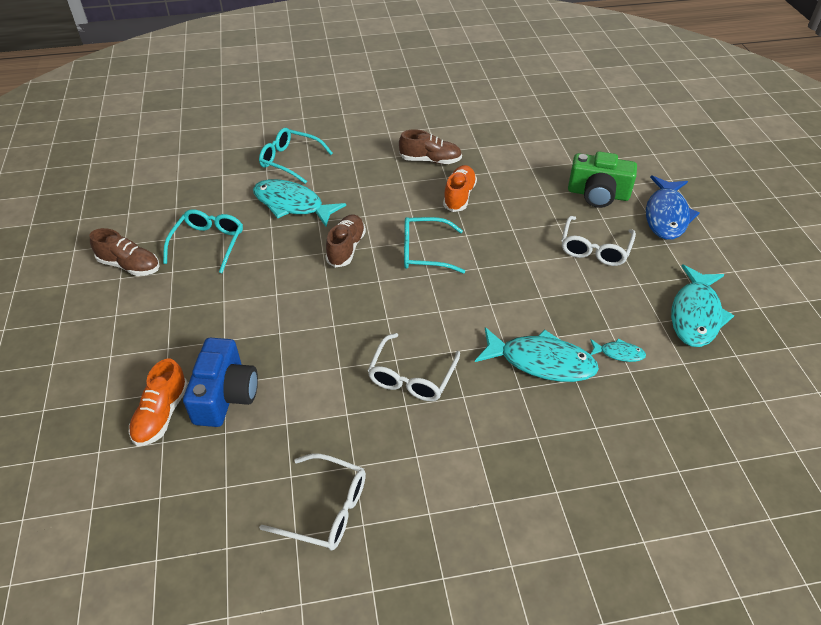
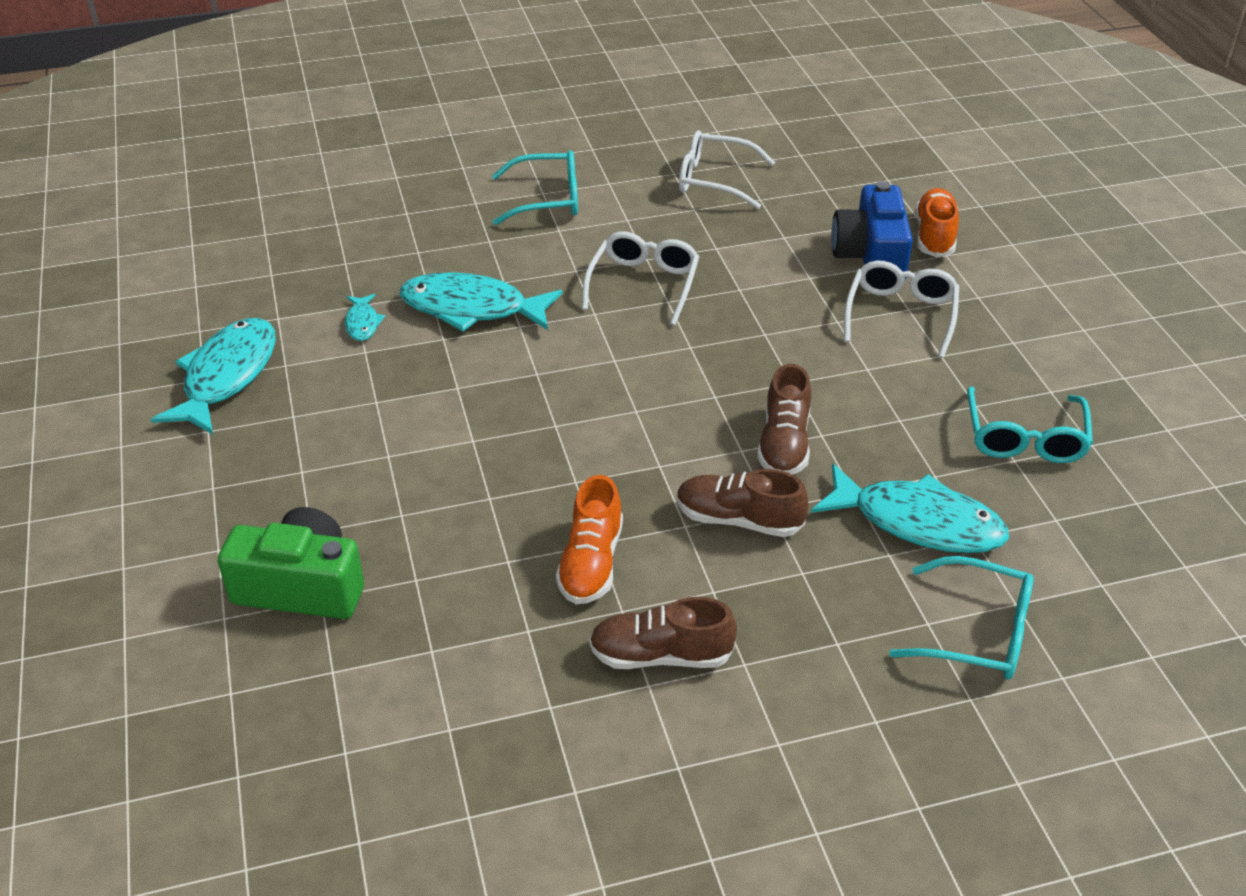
camera: 175 degrees right, 5 degrees down
(130, 266) = (1125, 395): brown shoe -> brown shoe (738, 520)
(425, 252) = (647, 445): turquoise glasses -> turquoise glasses (547, 199)
(594, 248) = (347, 470): white glasses -> white glasses (900, 315)
(619, 353) = (362, 323): turquoise fish -> turquoise fish turned 105 degrees counterclockwise
(666, 215) = (182, 545): blue fish -> none

